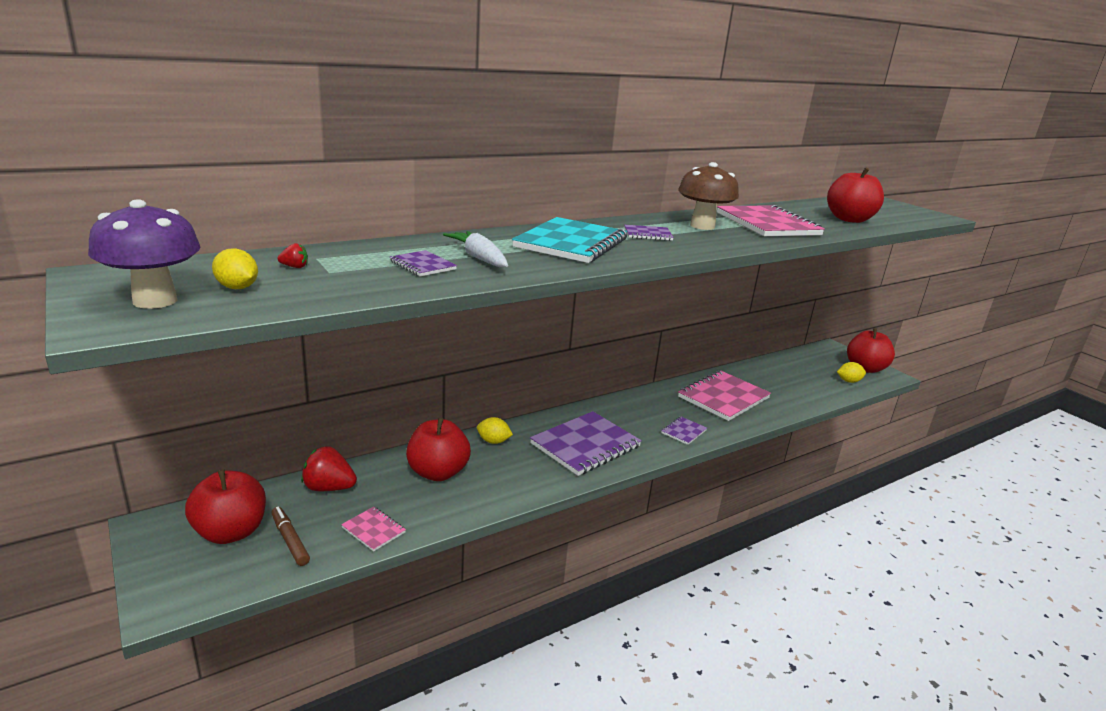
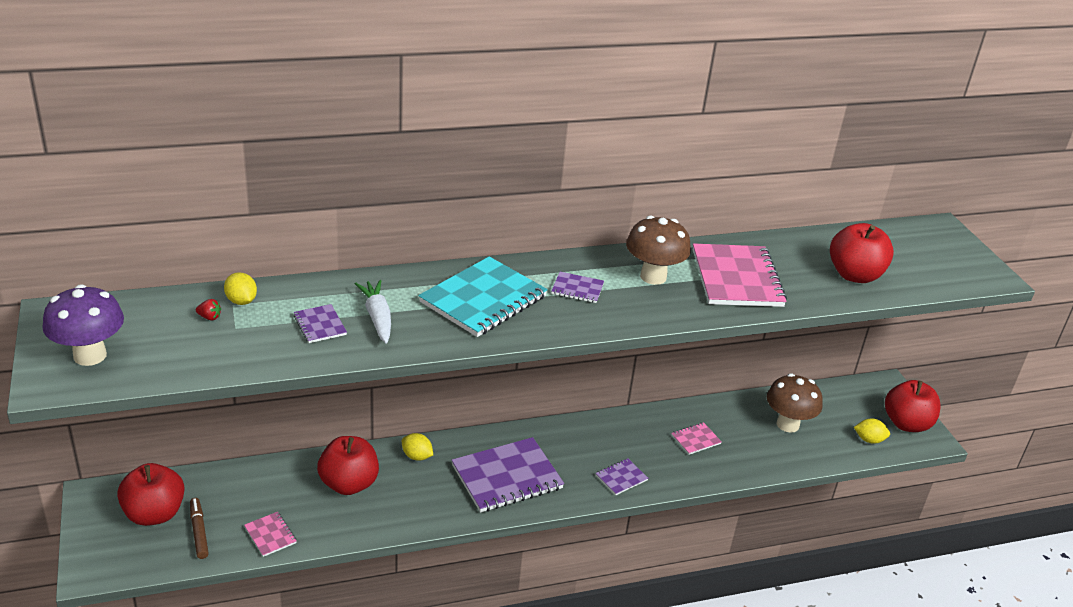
camera: 15 degrees right, 10 degrees up
(237, 288) = (155, 344): yellow lemon -> yellow lemon (241, 301)
(329, 488) = (246, 483): red strawberry -> none
(723, 397) = (695, 439): pink notebook -> pink notebook, size x0.46
(784, 379) = (787, 424): none -> brown mushroom

